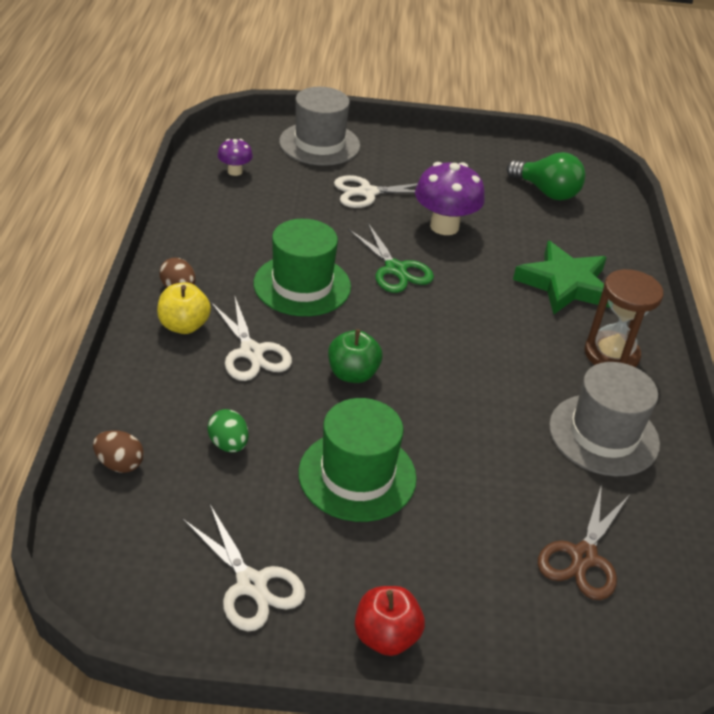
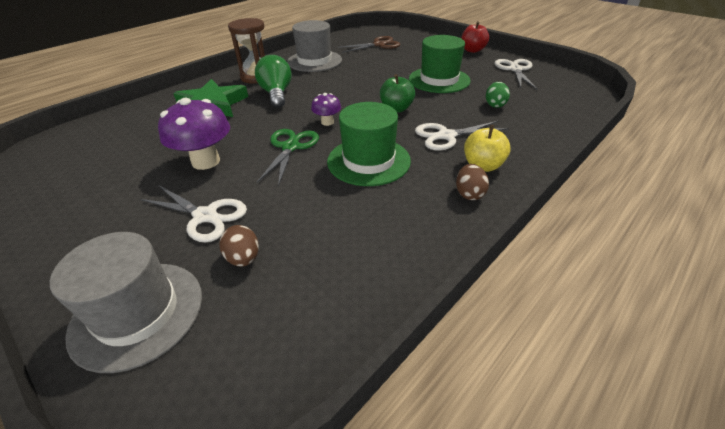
camera: 135 degrees left, 0 degrees up
(119, 464) = (563, 115): brown egg -> brown egg (243, 258)
(235, 171) = (290, 315): purple mushroom -> purple mushroom (327, 122)
(251, 352) = (446, 136): white scissors -> white scissors turned 120 degrees counterclockwise
(546, 192) = (87, 156): green light bulb -> green light bulb (276, 94)

